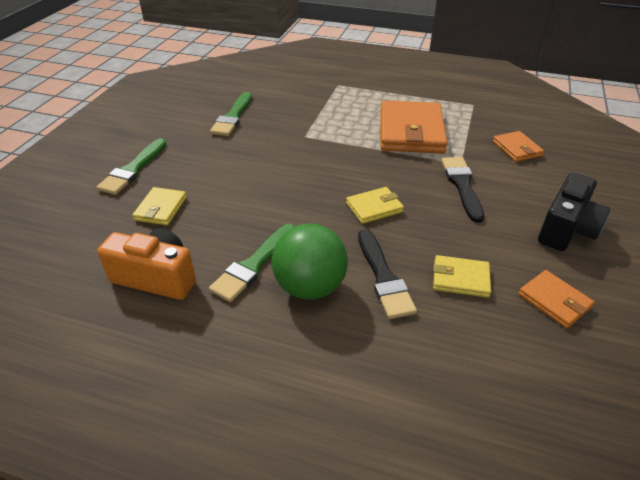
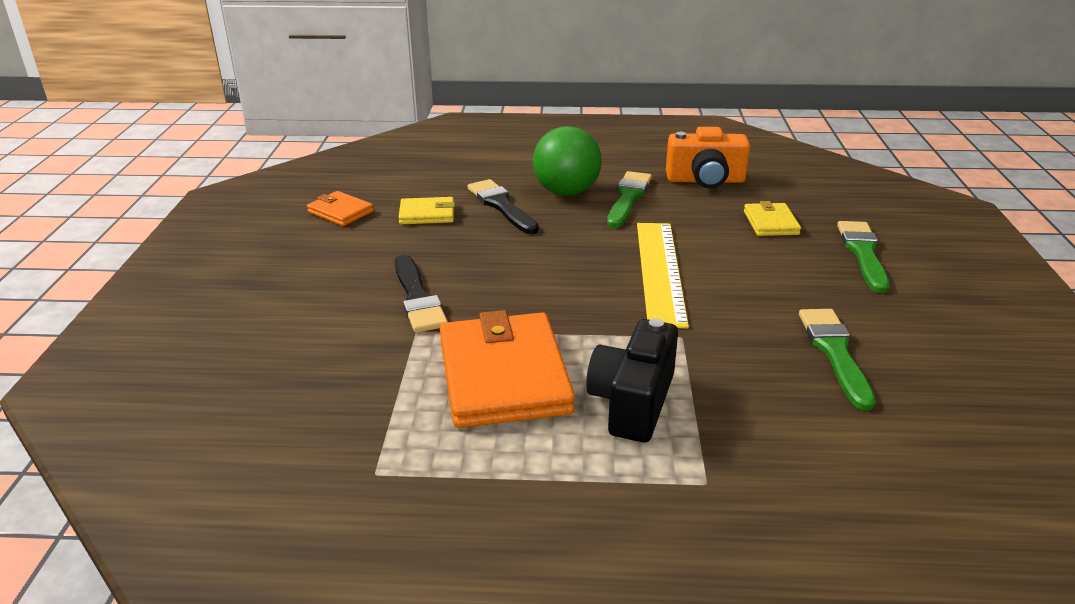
camera: 165 degrees right, 10 degrees down
(285, 179) = (659, 271): none -> yellow ruler
(374, 207) = (530, 257): yellow wallet -> none
(517, 149) = (315, 371): orange wallet -> none
(566, 229) = (295, 268): black camera -> black camera (632, 402)

